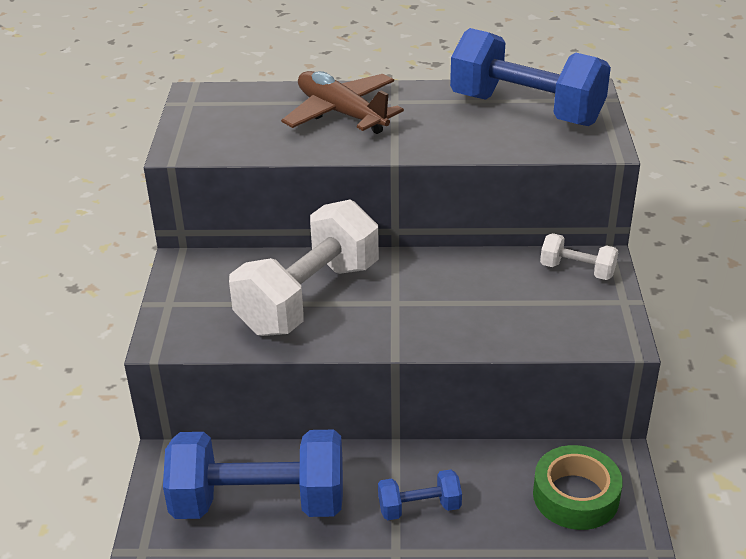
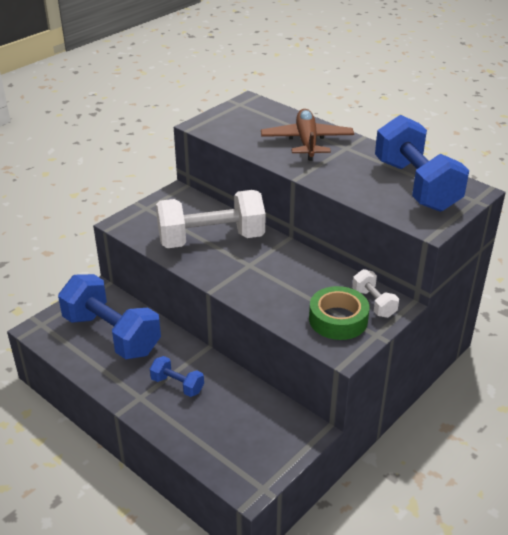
camera: 40 degrees right, 0 degrees up
(575, 496) = (262, 433): green tape -> green tape (338, 319)

